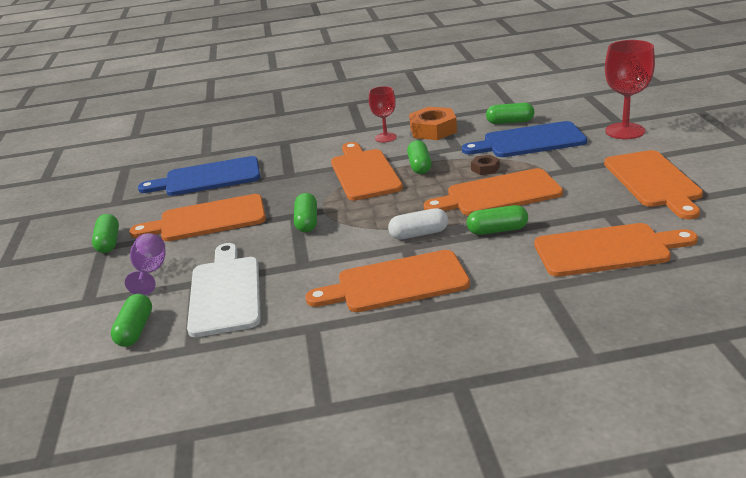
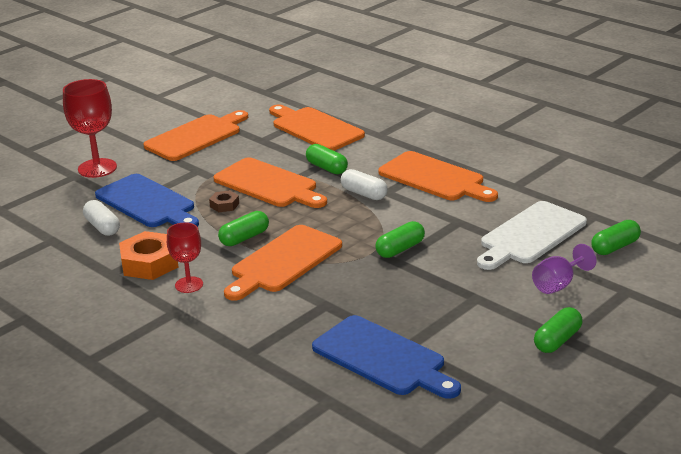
camera: 130 degrees left, 0 degrees up
(207, 219) = (456, 305): orange cutting board -> none
(510, 122) = (102, 227): green capsule -> white capsule

